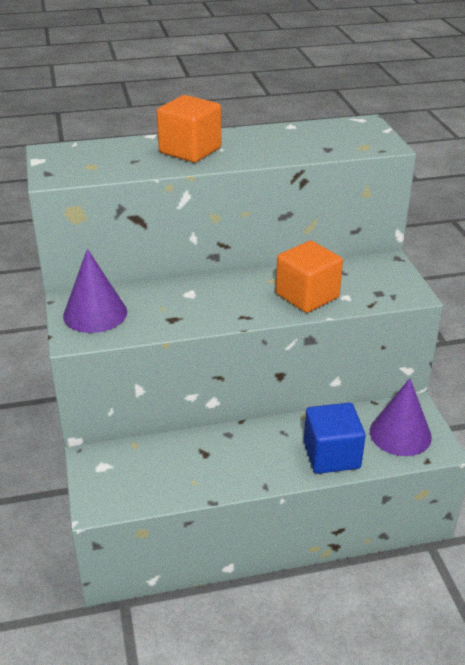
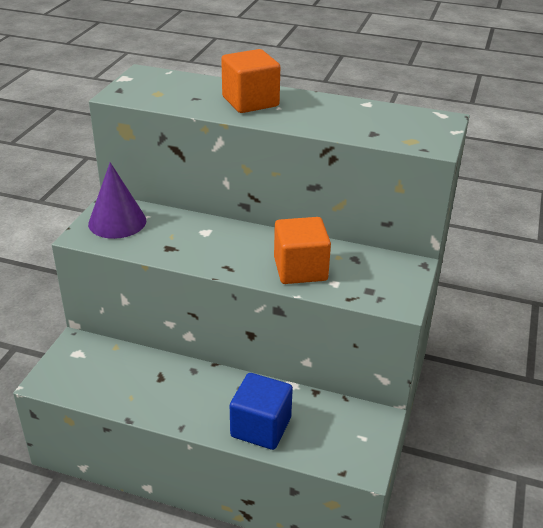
camera: 30 degrees right, 0 degrees up
(400, 434) = (341, 437): purple cone -> none

